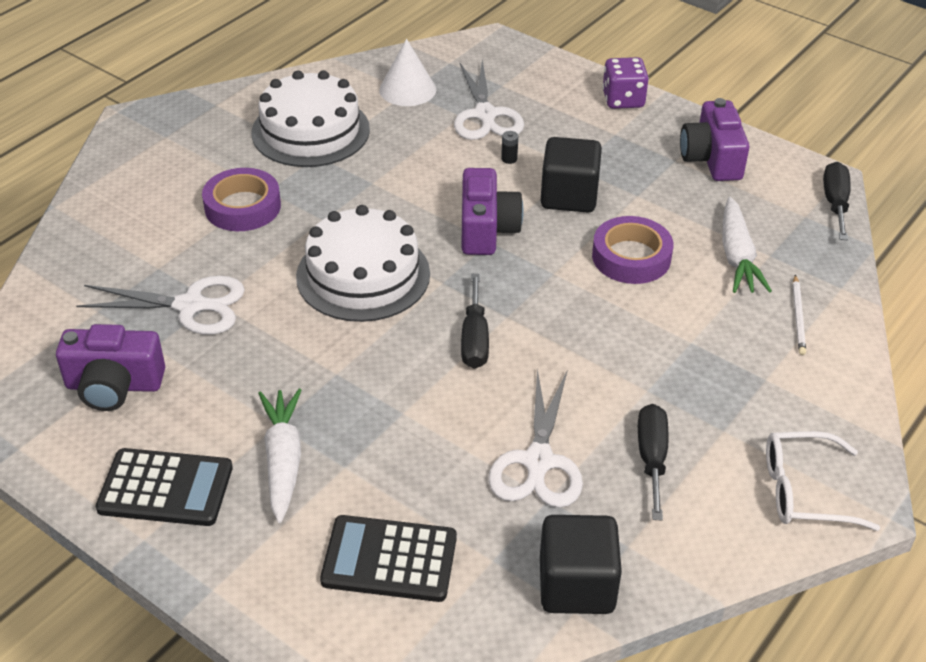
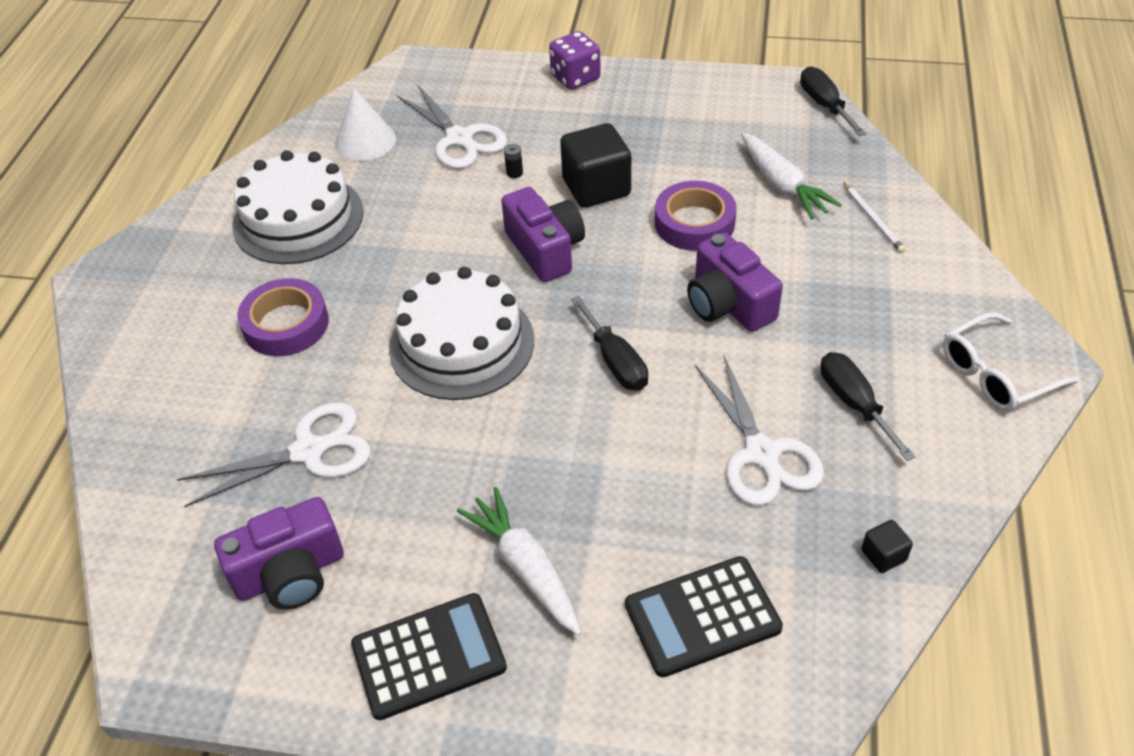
camera: 25 degrees left, 5 degrees up
(576, 585) = (883, 555): black cube -> black cube, size x0.46
(712, 158) = (693, 104): purple camera -> purple camera (728, 304)

